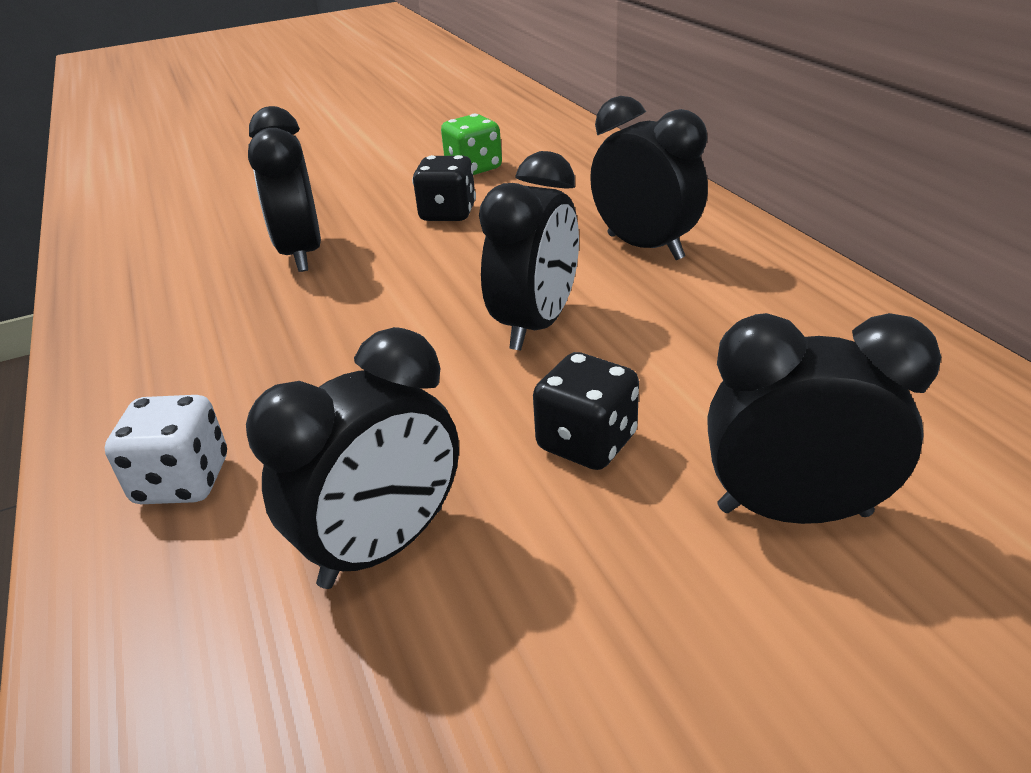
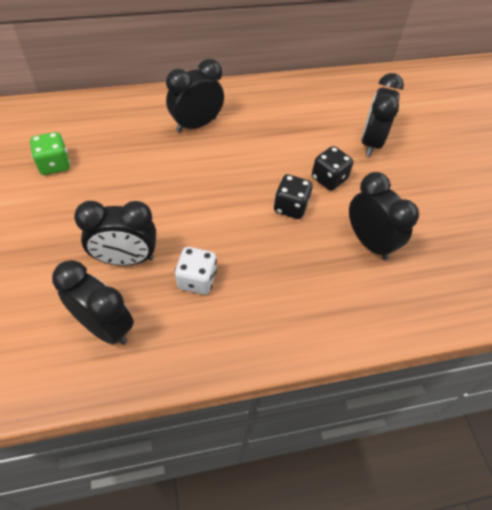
camera: 85 degrees left, 20 degrees up
(183, 481) = (321, 307): white dice -> white dice (196, 280)
(448, 213) = (113, 186): black dice -> black dice (290, 207)
(536, 325) = (247, 175): black clock -> black clock (105, 326)

